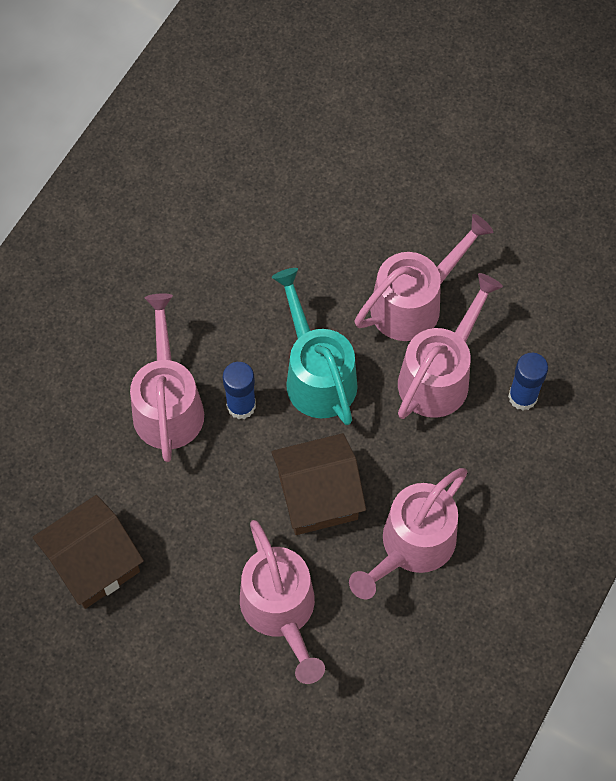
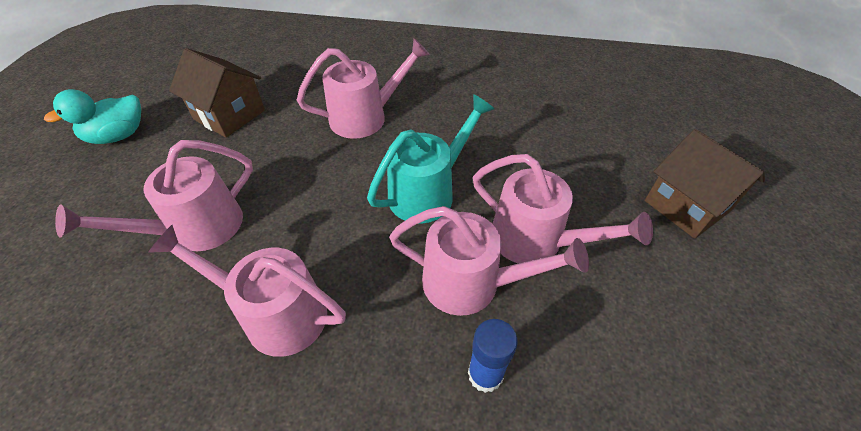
camera: 70 degrees right, 15 degrees down
(80, 702) = (118, 136): none -> turquoise duck
(241, 405) = (380, 154): blue glue stick -> none
(318, 497) = (312, 224): brown house -> brown house (687, 206)

